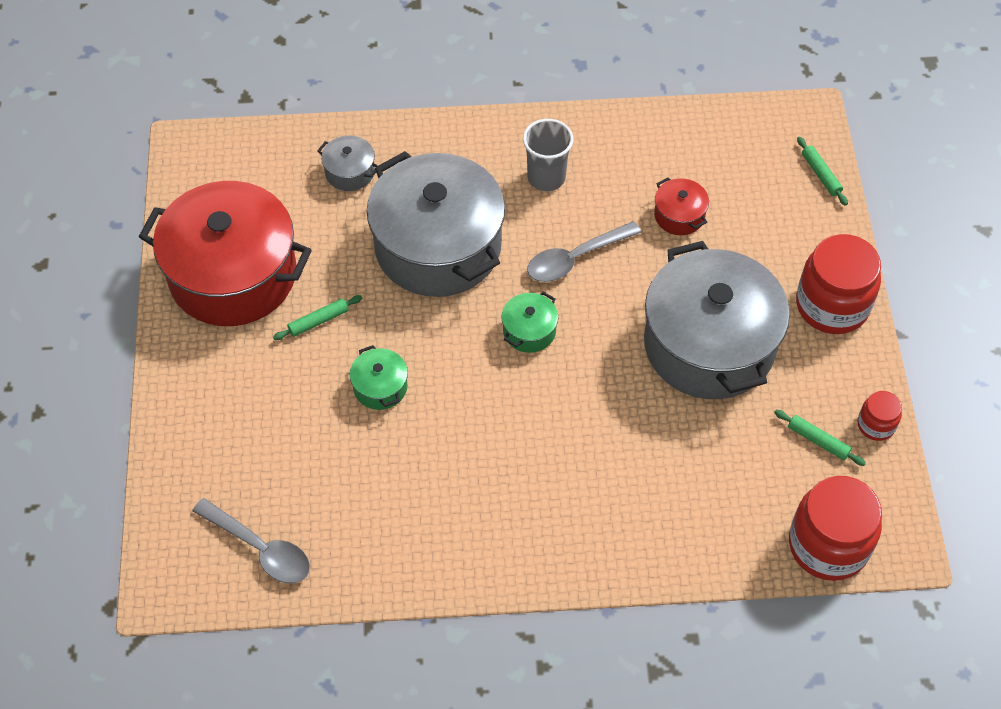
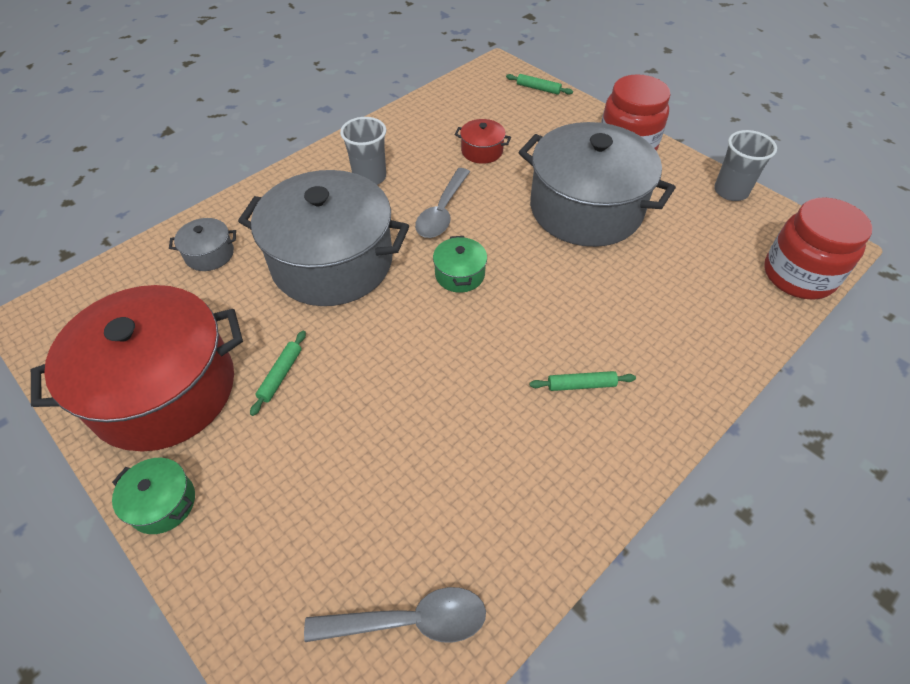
camera: 40 degrees left, 5 degrees down
(380, 387) = (384, 390): green pot -> green pot (163, 503)
(818, 440) = (713, 220): green rolling pin -> green rolling pin (581, 385)
(876, 425) = (730, 191): red jar -> grey cup

